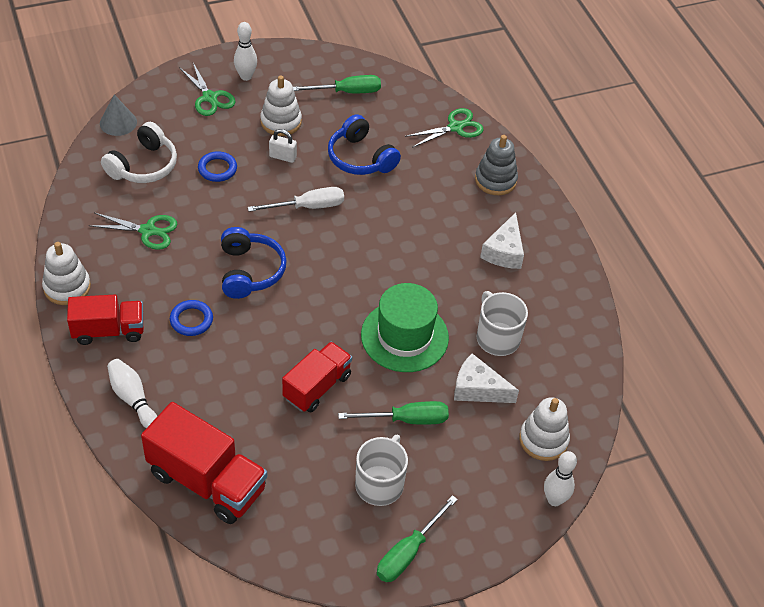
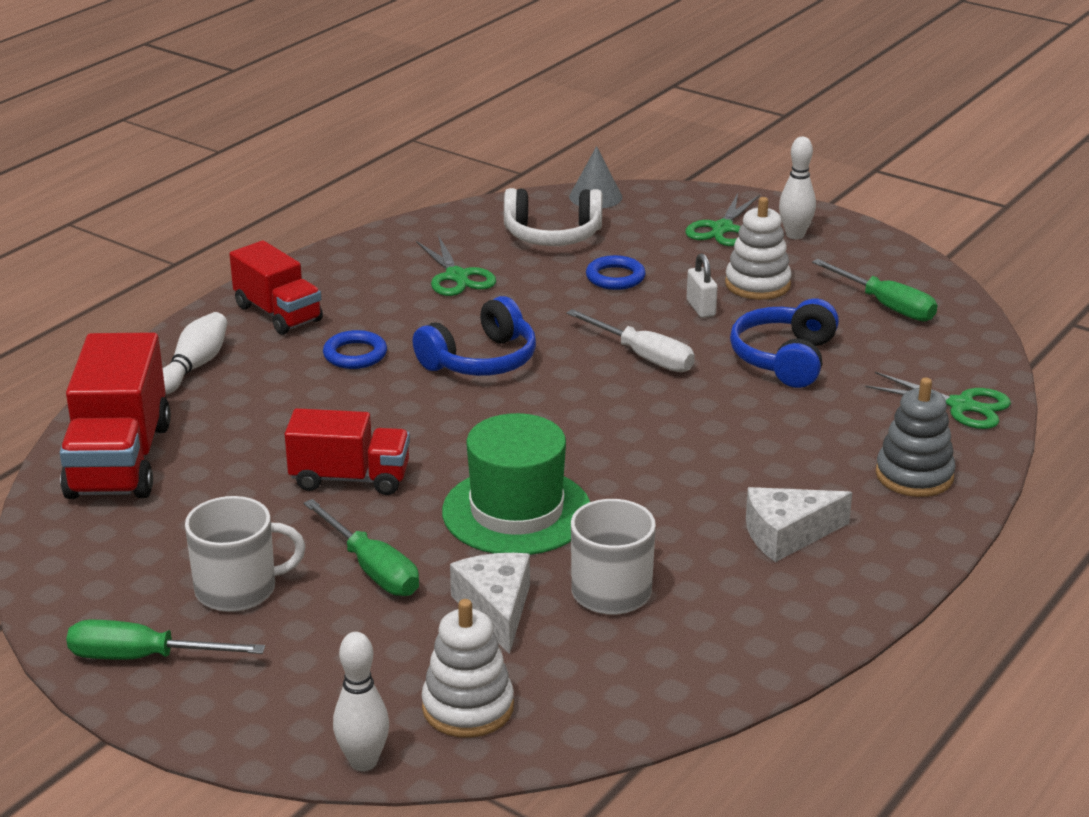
camera: 60 degrees right, 20 degrees down
(67, 287) = (311, 267): white stacking toy -> none

